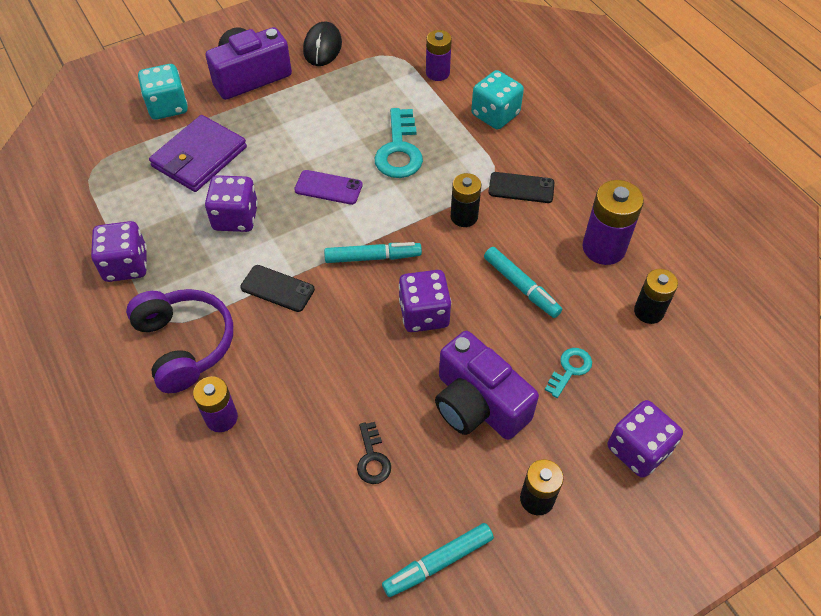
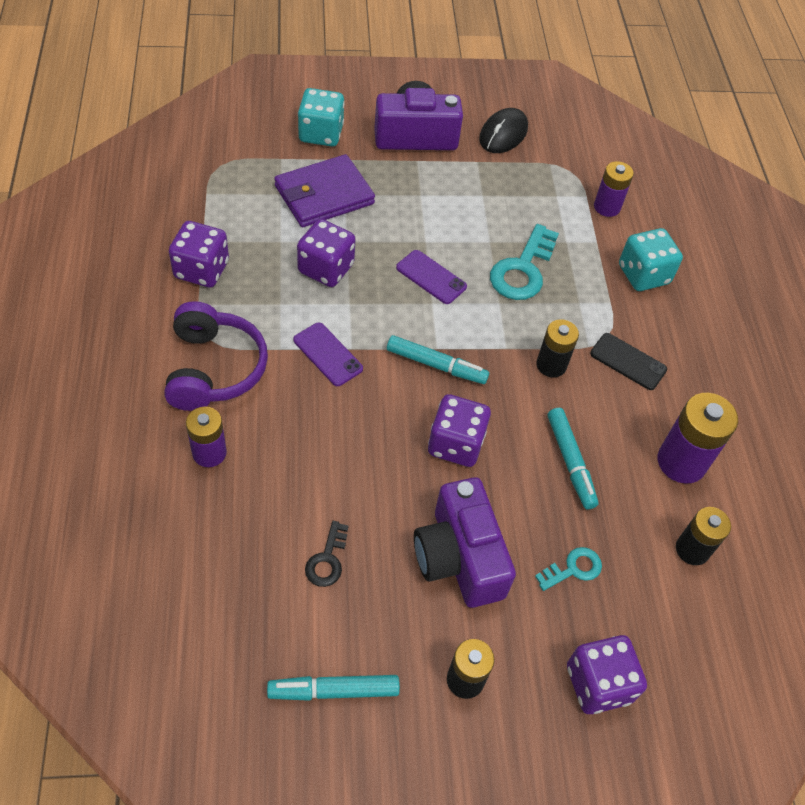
camera: 20 degrees right, 0 degrees up
(277, 288) = (328, 354): black phone -> purple phone

